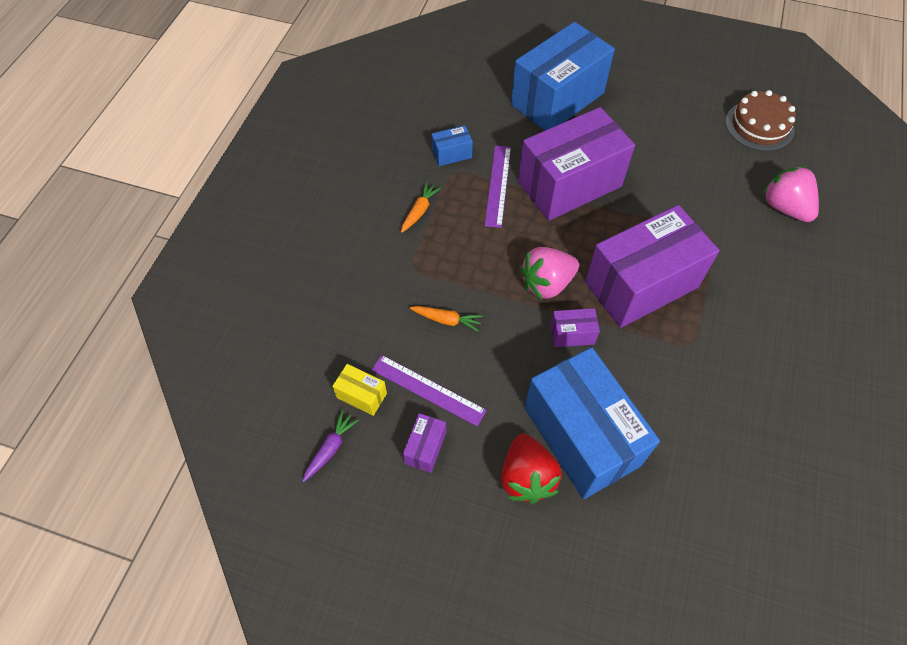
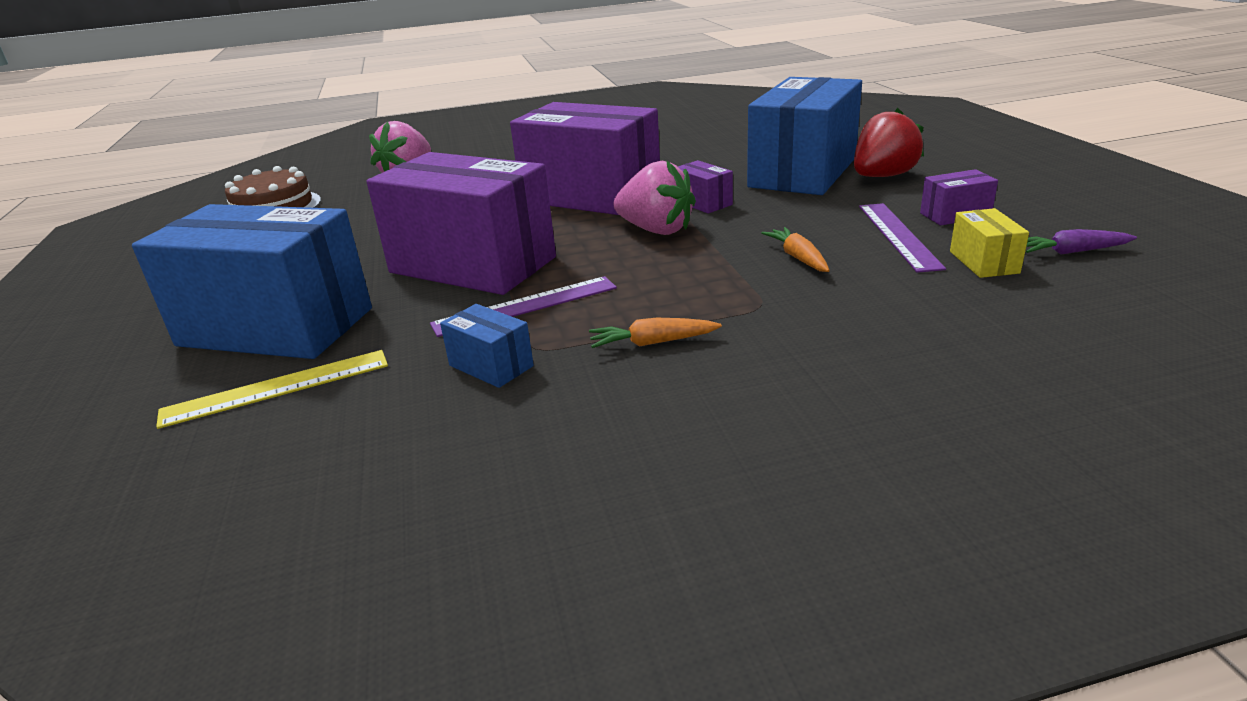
camera: 120 degrees left, 30 degrees down
(496, 91) = (276, 388): none -> yellow ruler

